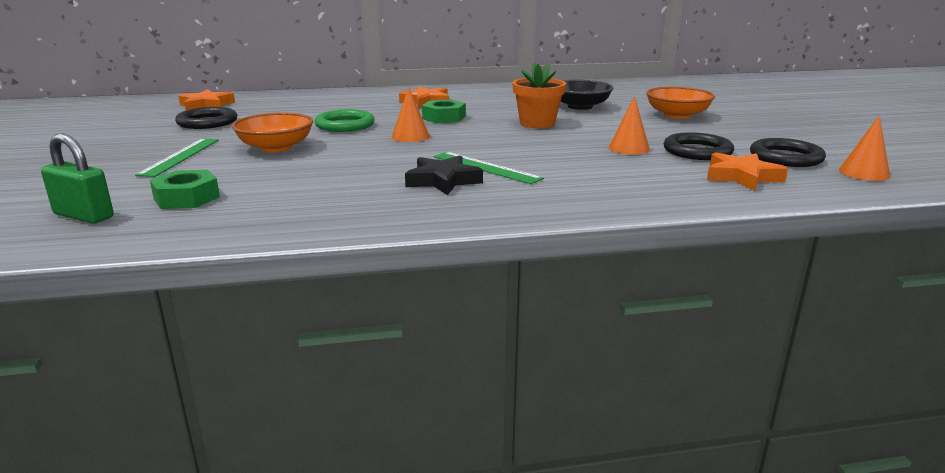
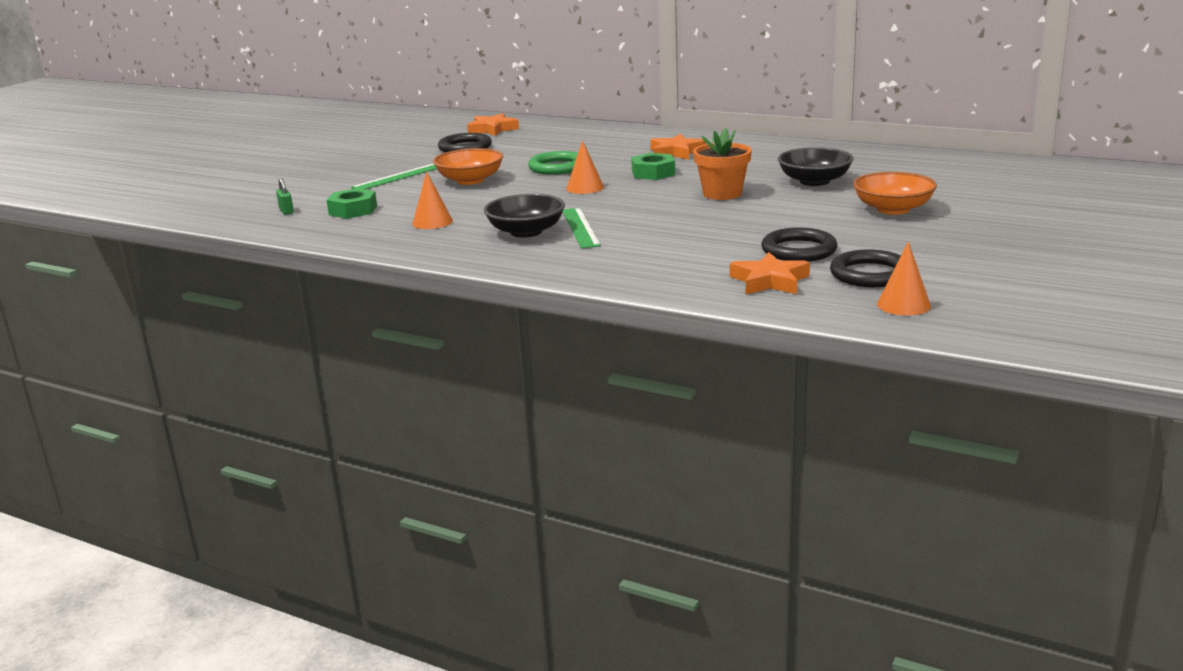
camera: 40 degrees right, 0 degrees up
(84, 216) = (286, 211): green padlock -> green padlock, size x0.56
(443, 181) = (526, 232): black star -> black bowl
(629, 148) = (742, 234): orange cone -> orange cone (432, 222)

